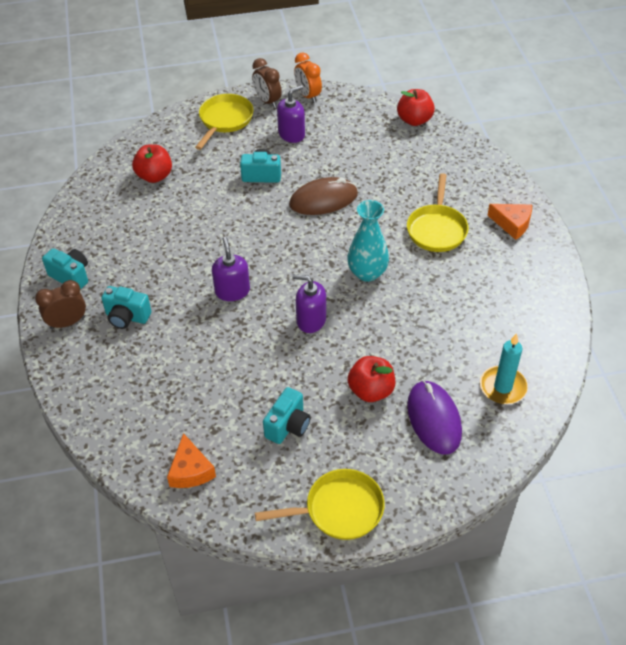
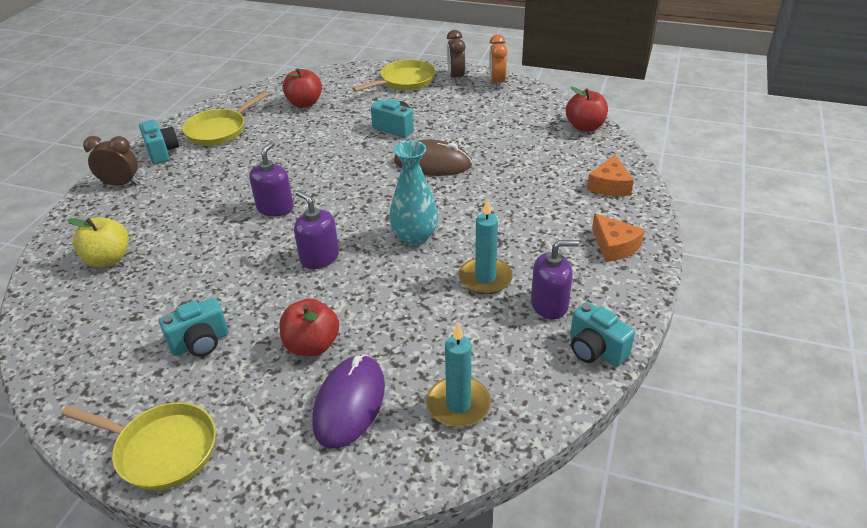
camera: 30 degrees right, 10 degrees down
(127, 317) = (169, 196): turquoise camera -> turquoise camera (595, 350)
(137, 394) = (108, 259): none -> yellow apple
(190, 470) = (76, 343): orange cheese -> orange cheese (609, 185)
(291, 134) = (453, 106): purple soap dispenser -> purple soap dispenser (549, 304)
(437, 229) = (523, 223): yellow pan -> yellow pan (219, 130)
(446, 286) = (485, 278): none -> turquoise candle

